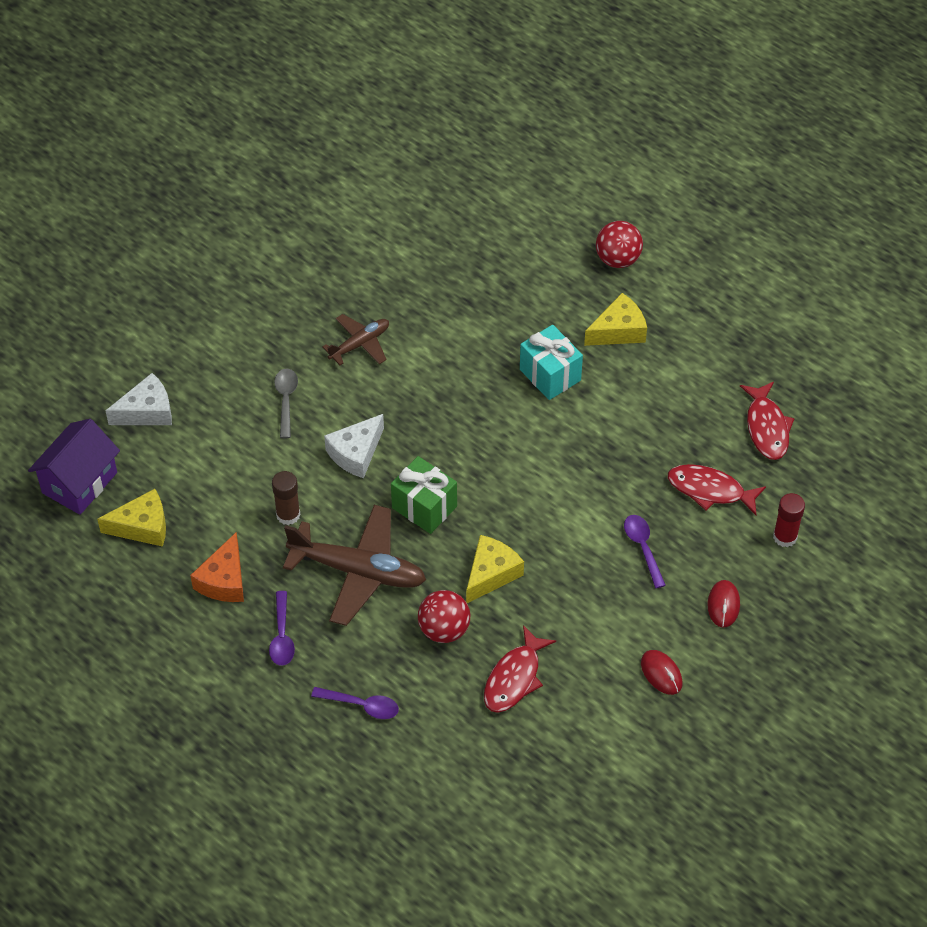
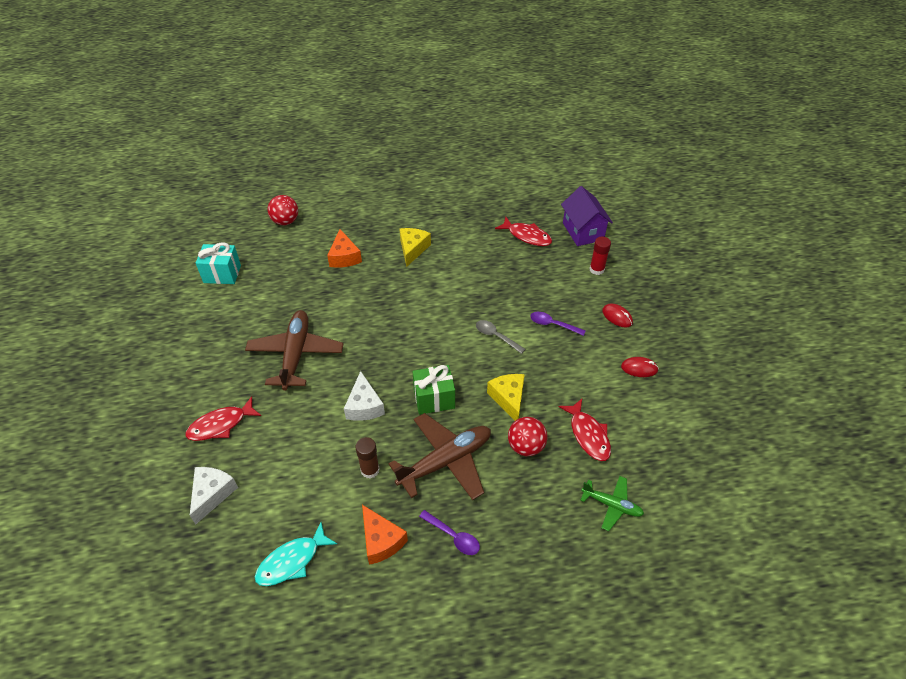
camera: 50 degrees left, 5 degrees down
(79, 483) = (217, 576): purple house -> purple house (583, 231)
(142, 526) = (292, 561): yellow cheese -> turquoise fish
(286, 400) = (291, 414): grey spoon -> grey spoon (496, 336)
(360, 344) = (296, 354): brown plane -> brown plane, size x1.82
(361, 705) = (543, 527): purple spoon -> none
(444, 751) = (612, 505): none -> green plane
(536, 276) = (344, 257): none -> orange cheese
(550, 375) = (409, 290): turquoise gift -> turquoise gift (222, 274)
(618, 259) = (371, 223): red ball -> red ball (285, 221)
(710, 490) = (543, 278): red fish -> red fish (221, 425)

